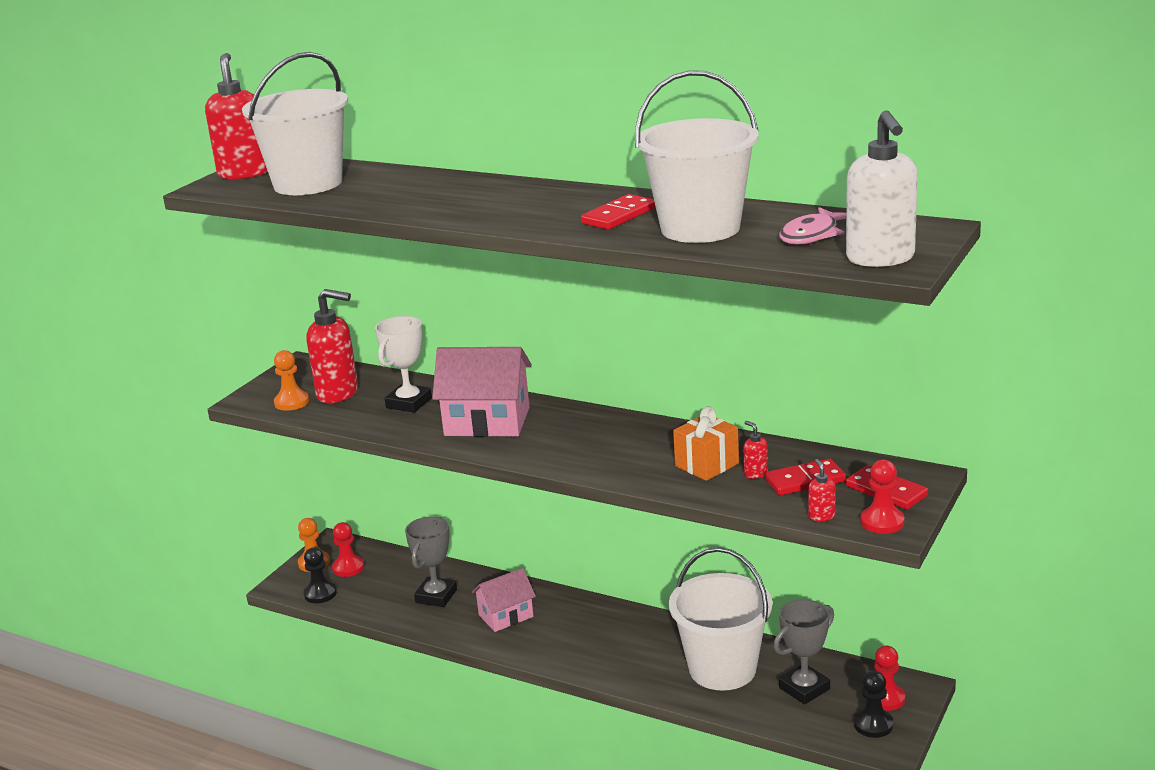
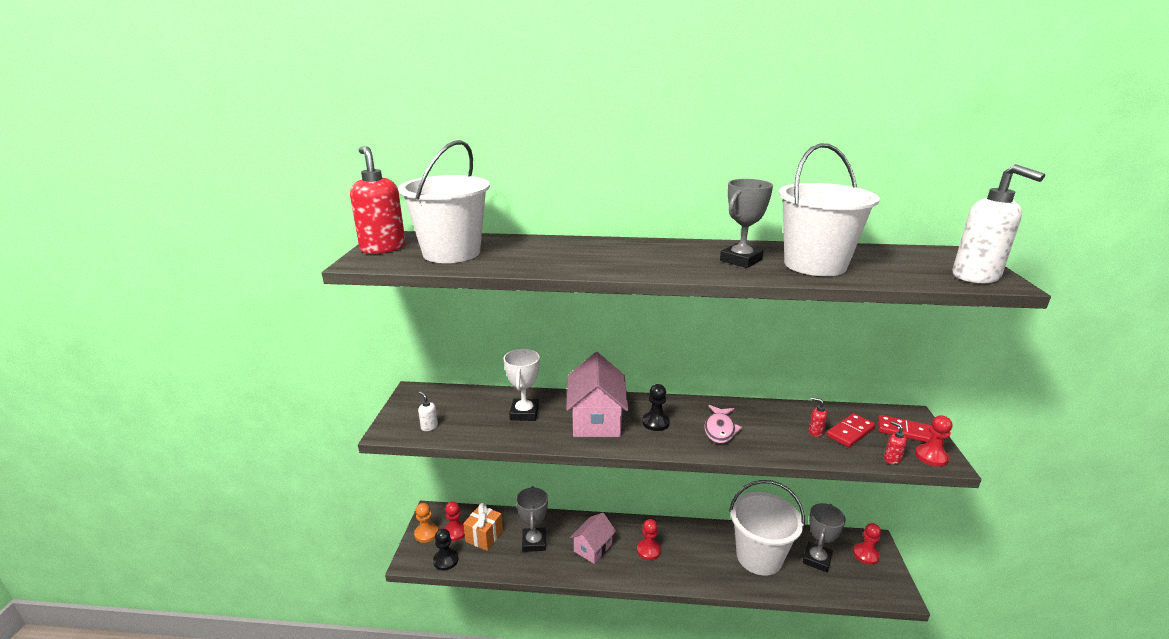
camera: 25 degrees left, 0 degrees up
(292, 402) = (429, 427): orange pawn -> white soap dispenser
(338, 393) = (462, 413): red soap dispenser -> none
(487, 421) = (596, 420): pink house -> pink house turned 75 degrees counterclockwise
(576, 632) = (648, 550): none -> red pawn
(619, 216) = (740, 260): red domino -> grey trophy
(706, 465) = (778, 430): orange gift -> orange gift (484, 536)
(812, 235) = (898, 264): pink fish -> pink fish (720, 429)
(873, 724) = (876, 577): black pawn -> black pawn (655, 422)

